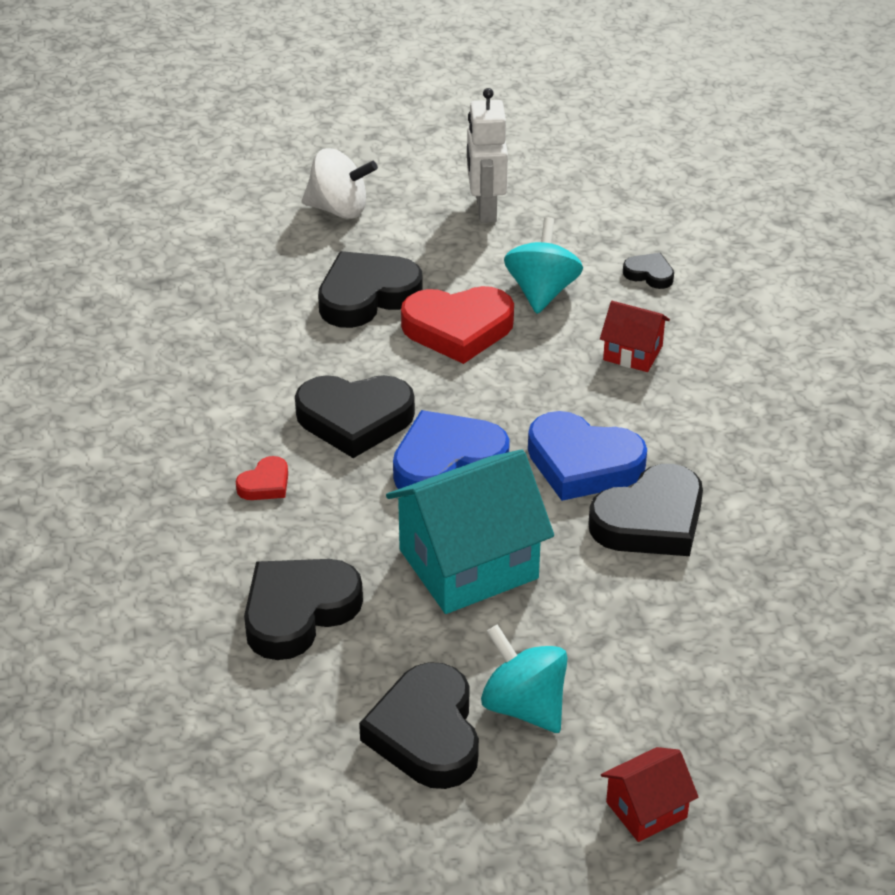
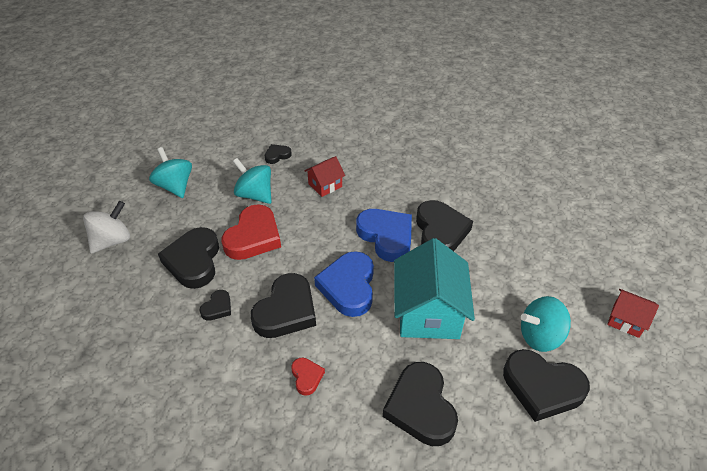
camera: 60 degrees left, 5 degrees up
(309, 355) = (217, 308): none -> black heart
(485, 209) = (175, 186): white robot -> turquoise spinning top
(583, 463) = (386, 236): blue heart -> blue heart turned 90 degrees counterclockwise
(646, 810) = (626, 320): red house -> red house turned 60 degrees counterclockwise

